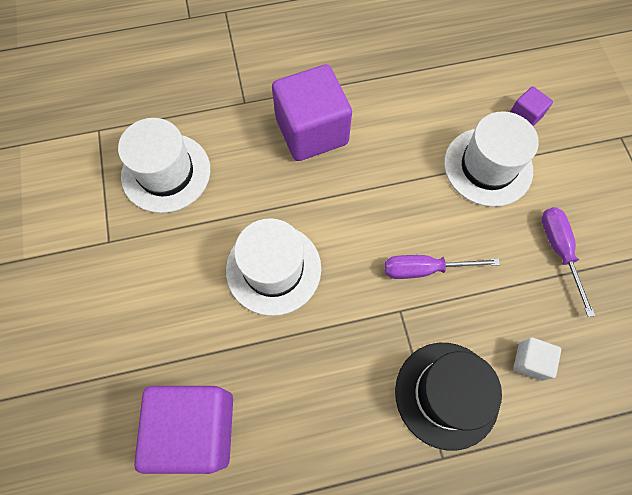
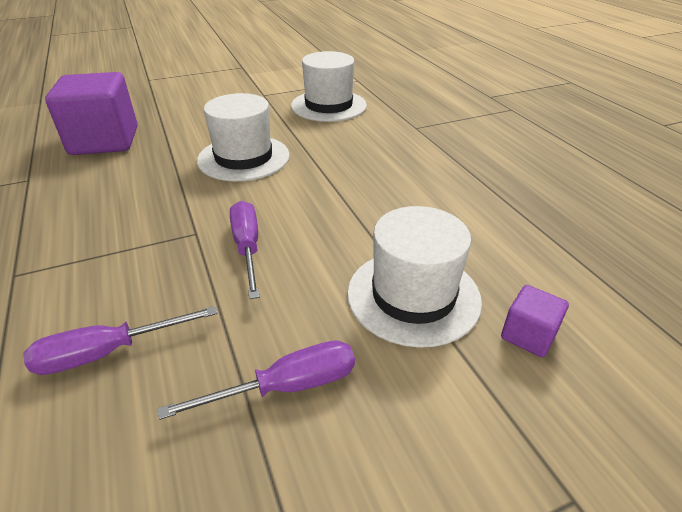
camera: 80 degrees right, 30 degrees down
(312, 131) = (402, 162): purple cube -> none
(446, 394) = (86, 274): black hat -> none
(530, 361) = (107, 352): white cube -> purple screwdriver

